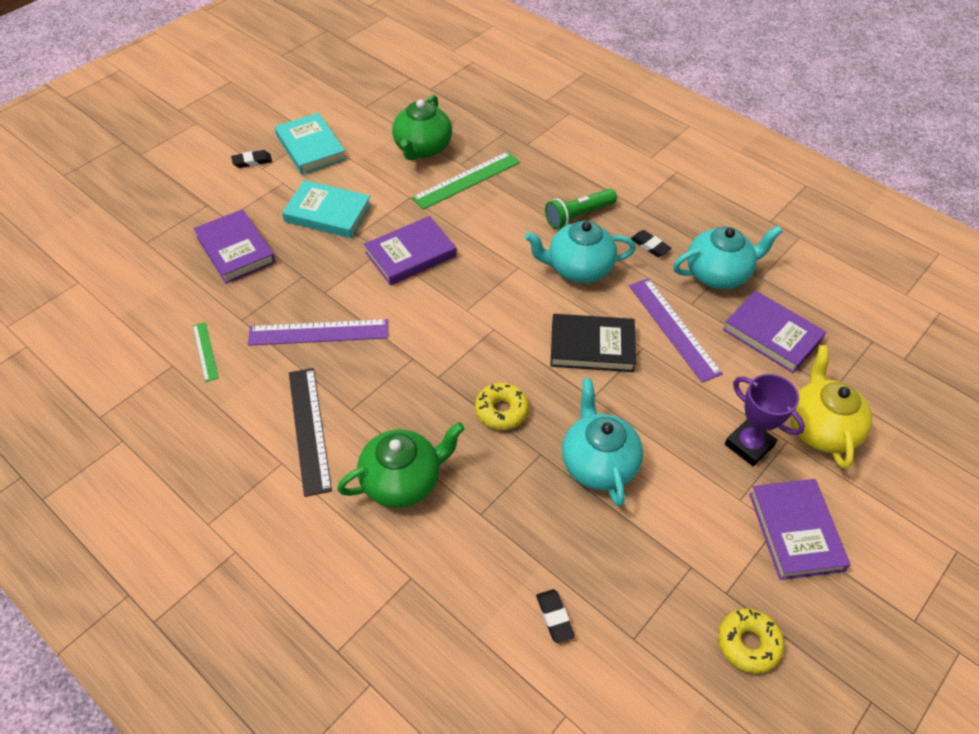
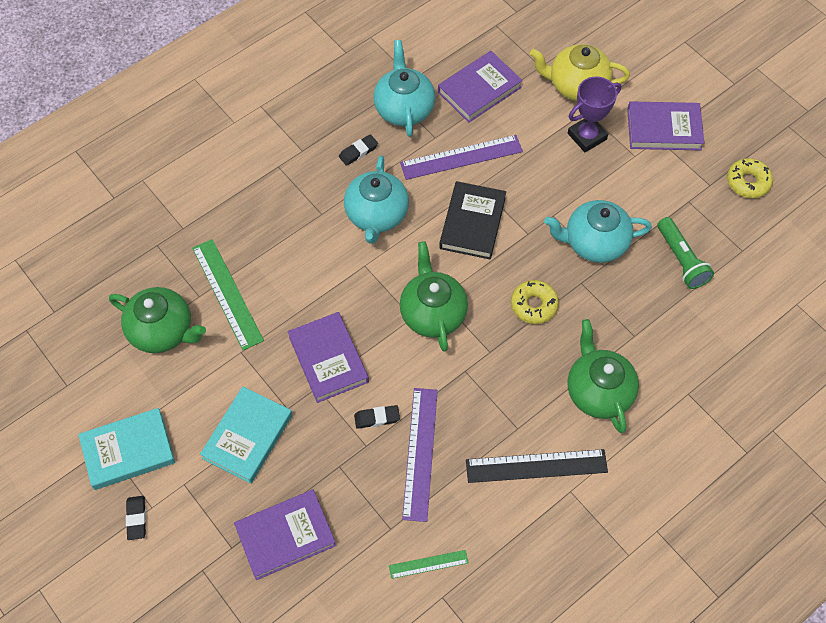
camera: 80 degrees left, 10 degrees up
(474, 325) = (432, 313): none -> green teapot
(554, 617) = (724, 298): black eraser -> black eraser (377, 418)
(578, 216) = (305, 201): green flashlight -> green flashlight (681, 260)

